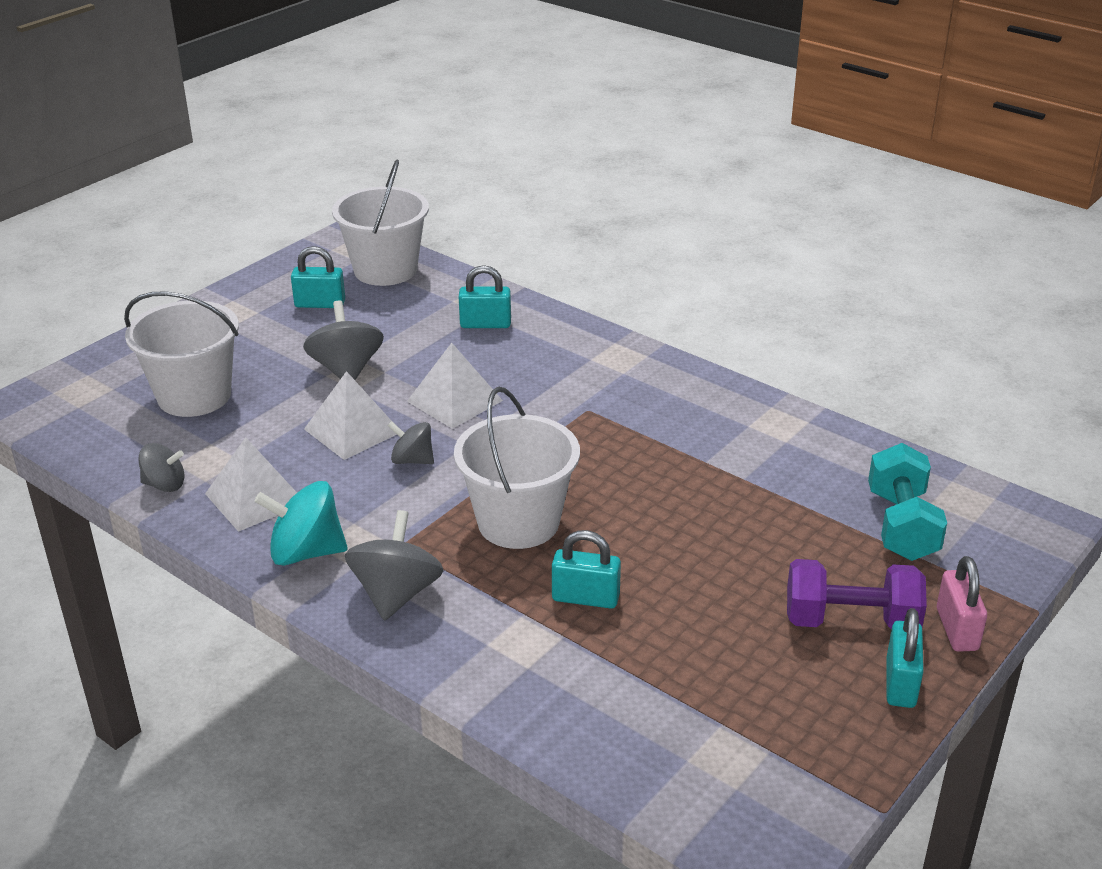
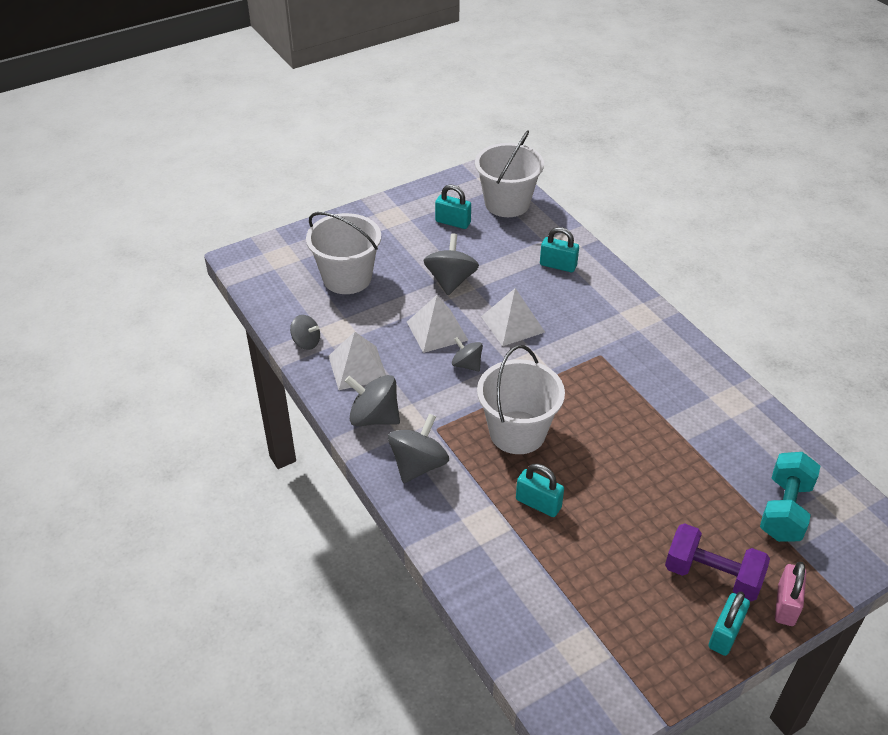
camera: 20 degrees right, 10 degrees up
(306, 552) = (374, 417): turquoise spinning top -> grey spinning top

